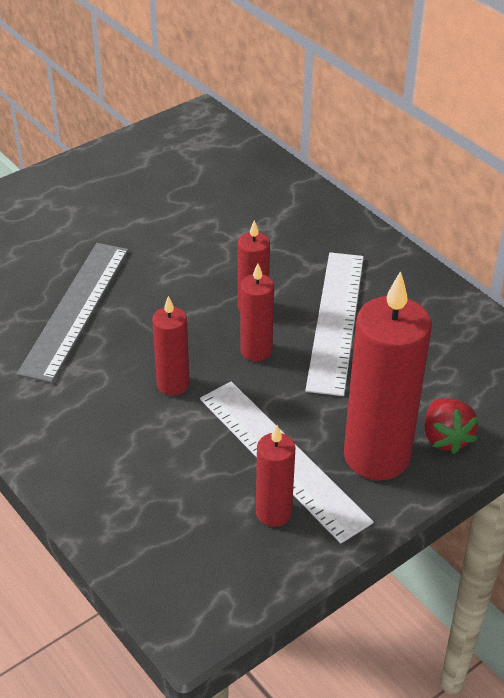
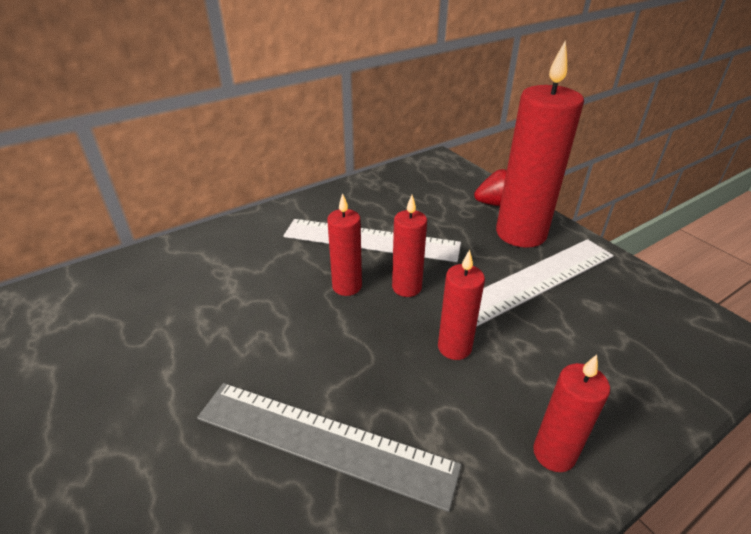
camera: 85 degrees left, 5 degrees down
(273, 512) = (596, 288): red candle -> red candle (554, 453)

